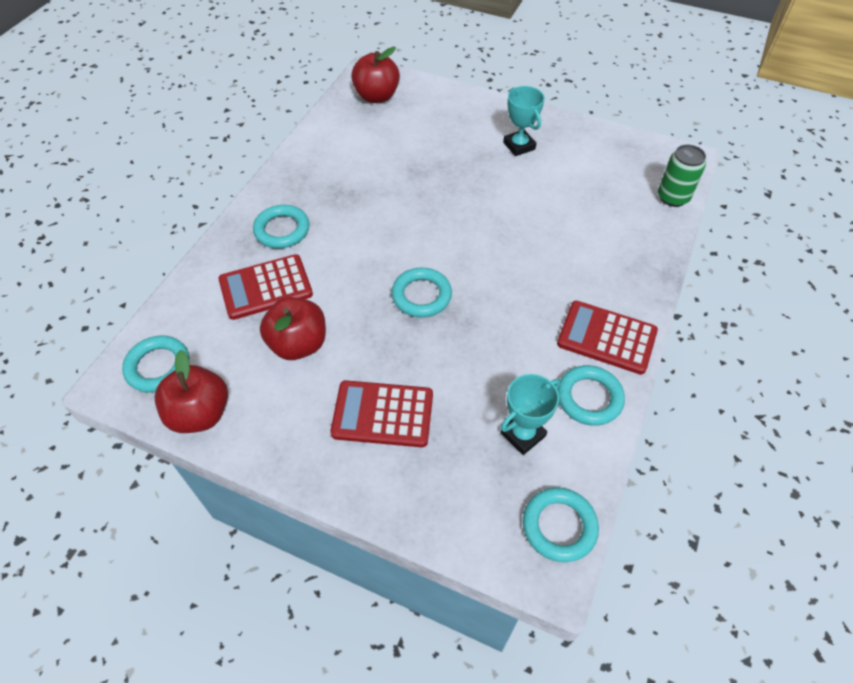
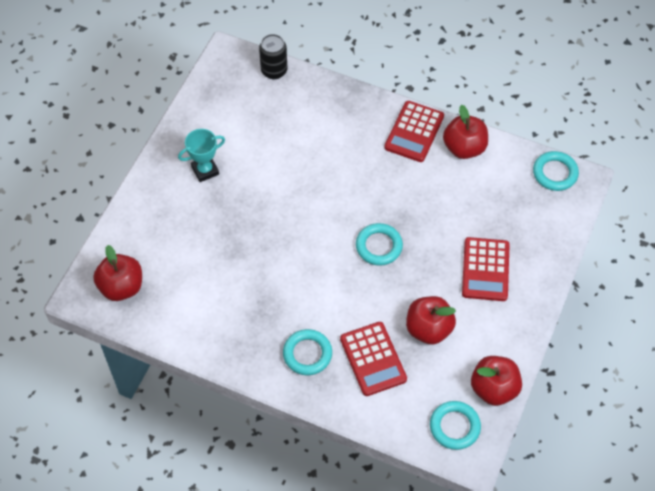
camera: 90 degrees left, 5 degrees up
(523, 434) = (494, 187): turquoise trophy -> none
(589, 398) = (464, 148): turquoise ring -> red apple
(672, 197) = (274, 71): green can -> black can

